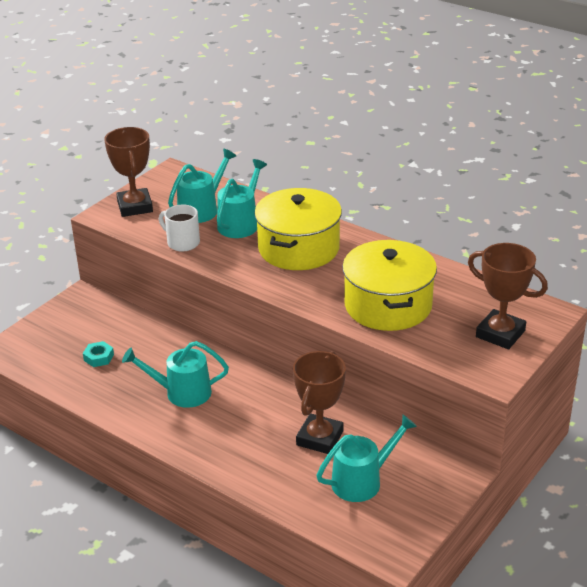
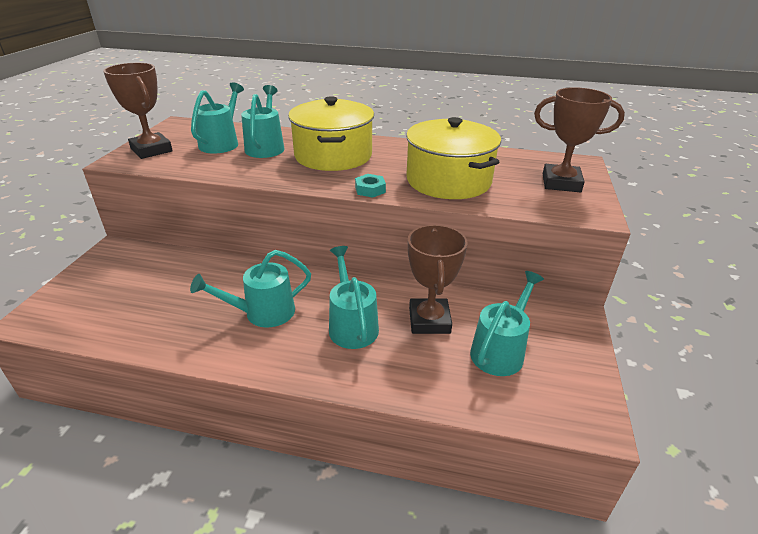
camera: 25 degrees left, 0 degrees up
(99, 357) = (153, 300): turquoise nut -> turquoise nut (370, 190)
(182, 243) = (216, 168): white mug -> none
(250, 423) = (351, 325): none -> turquoise watering can

